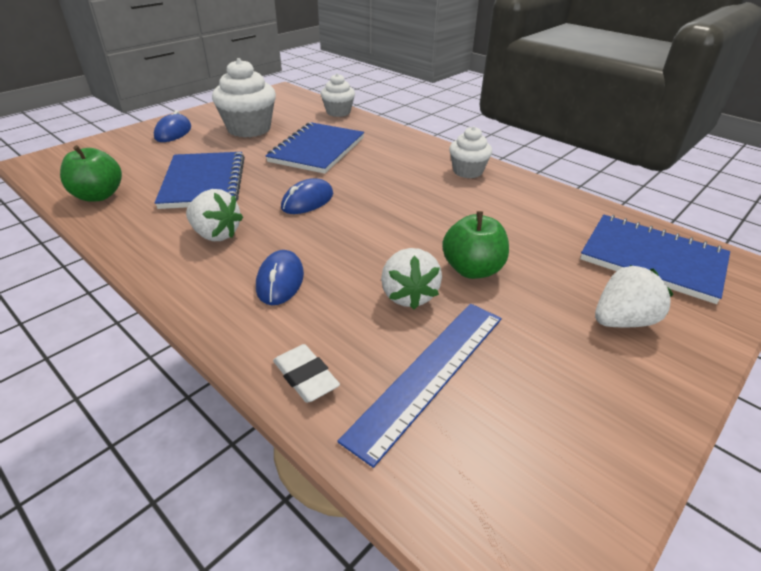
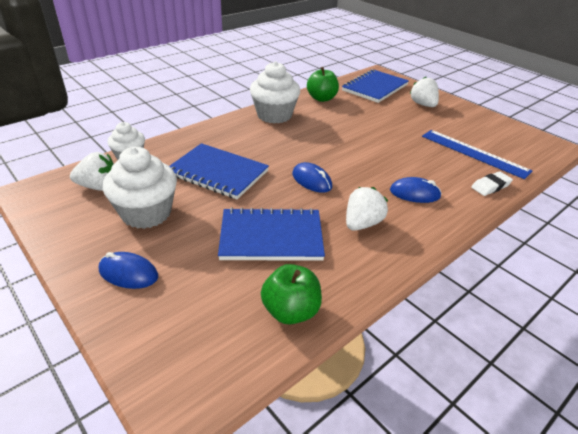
camera: 85 degrees left, 0 degrees up
(408, 295) = (418, 152): white strawberry -> white strawberry (98, 187)
(467, 171) = (274, 115): white cupcake -> white cupcake, size x1.65
(472, 269) = (391, 131): green apple -> green apple (321, 98)

